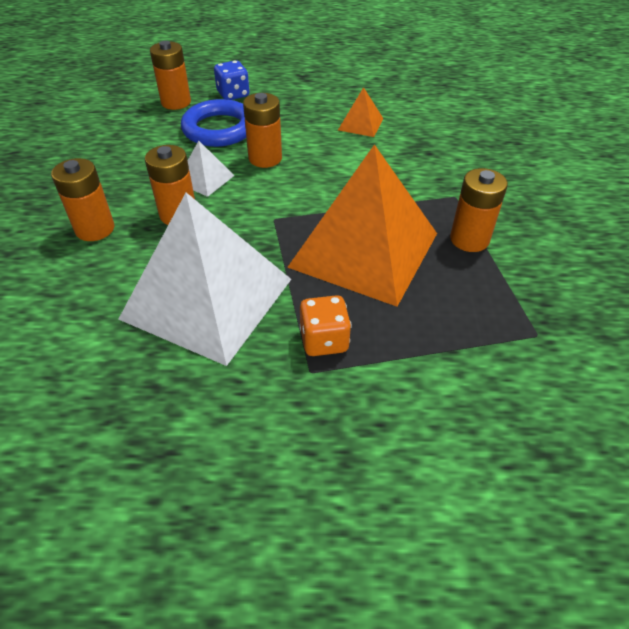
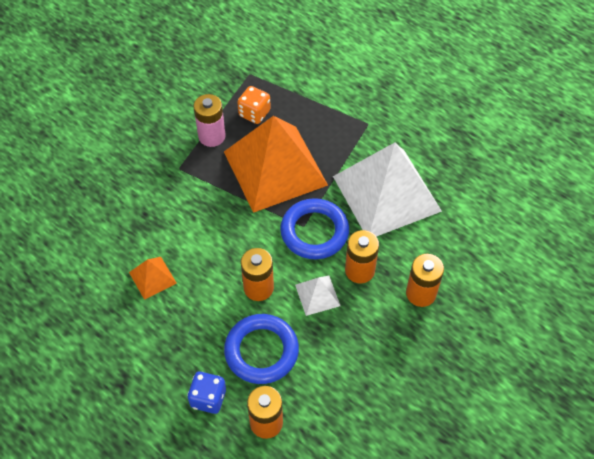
camera: 140 degrees left, 10 degrees up
(257, 219) = (314, 232): none -> blue ring
(324, 340) = (348, 133): orange dice -> orange dice (254, 113)
(469, 239) = (212, 136): orange battery -> pink battery

